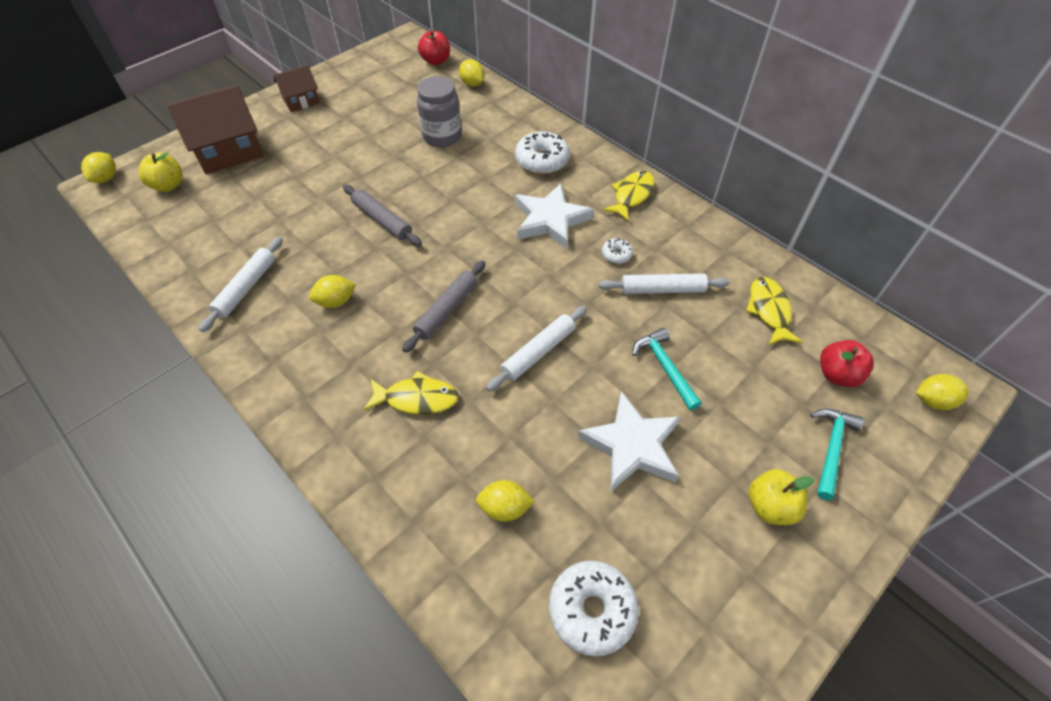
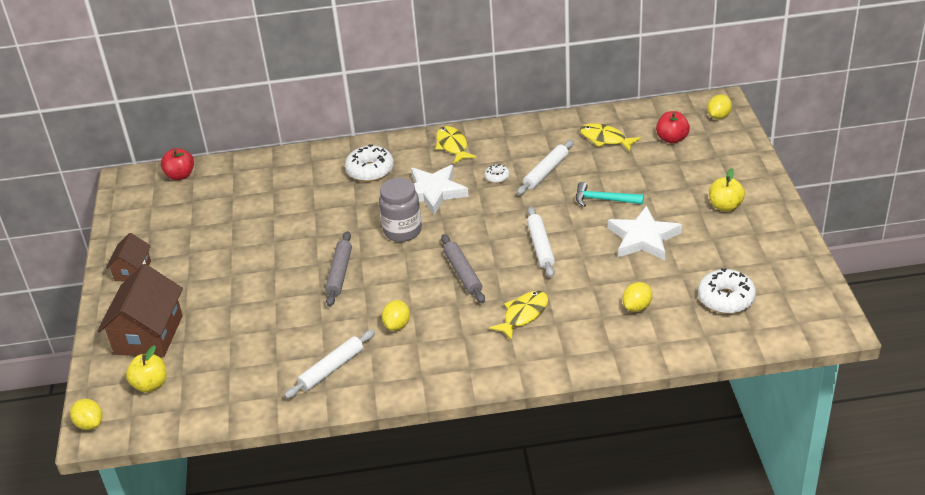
camera: 50 degrees left, 15 degrees down
(246, 288) = (331, 369): white rolling pin -> white rolling pin turned 75 degrees clockwise
(382, 220) = (339, 273): grey rolling pin -> grey rolling pin turned 75 degrees counterclockwise
(442, 136) = (282, 208): grey jar -> grey jar (402, 231)
(472, 84) = (237, 168): yellow lemon -> none
(831, 449) = (713, 167): turquoise hammer -> none

